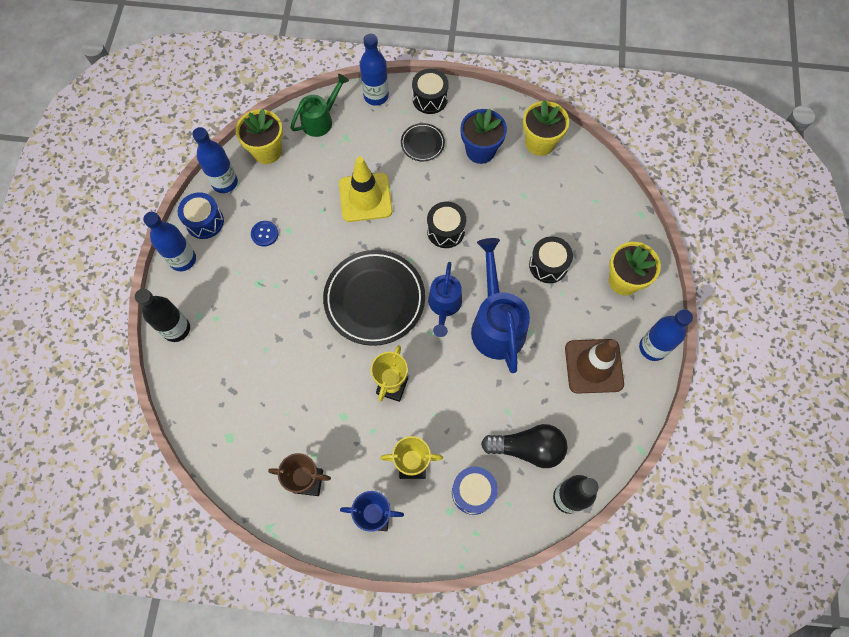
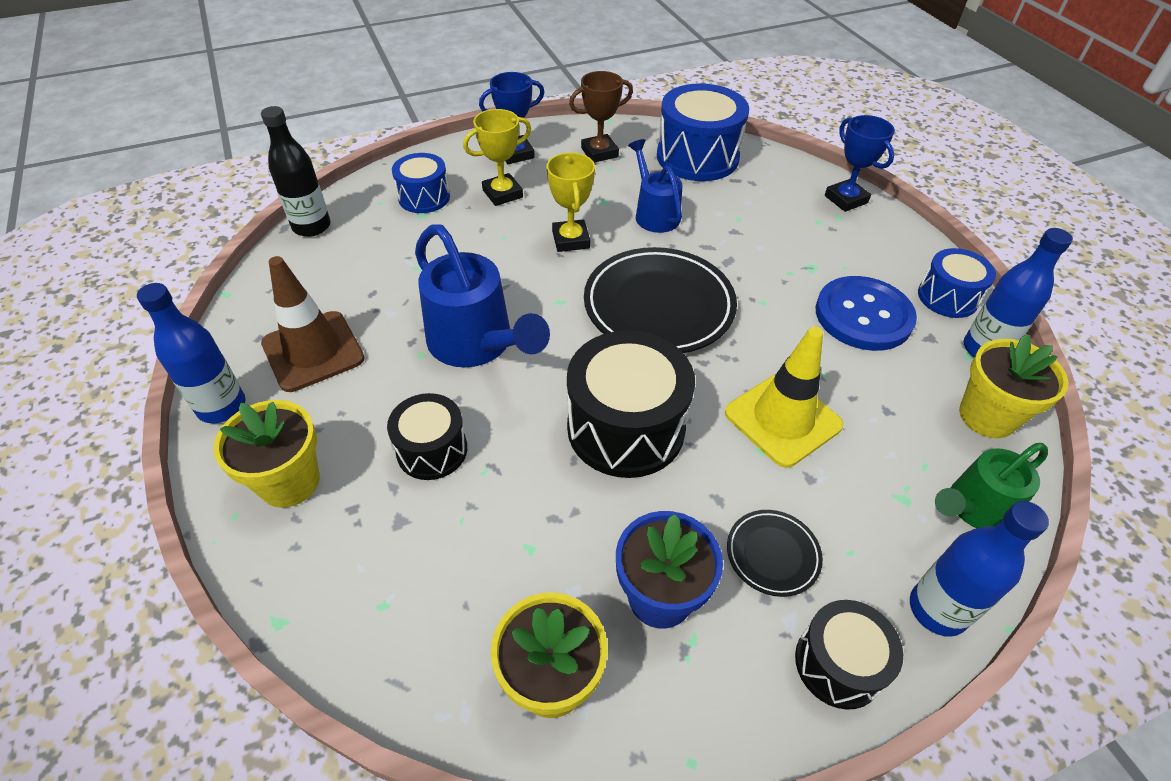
camera: 150 degrees right, 20 degrees down
(176, 329) = (846, 199): black bottle -> blue trophy
(183, 259) = (919, 253): blue bottle -> none
(237, 433) = (697, 157): none -> blue drum
(265, 234) = (863, 315): blue button -> blue button, size x2.25
(321, 120) = (973, 508): green watering can -> green watering can turned 45 degrees clockwise
(444, 306) = (562, 335): blue watering can -> blue watering can (654, 213)
(445, 230) = (626, 428): black drum -> black drum, size x1.72
(528, 448) = (376, 247): black light bulb -> none

